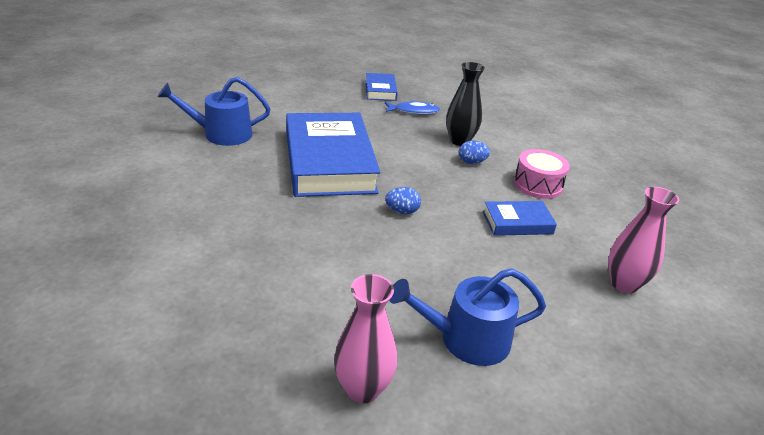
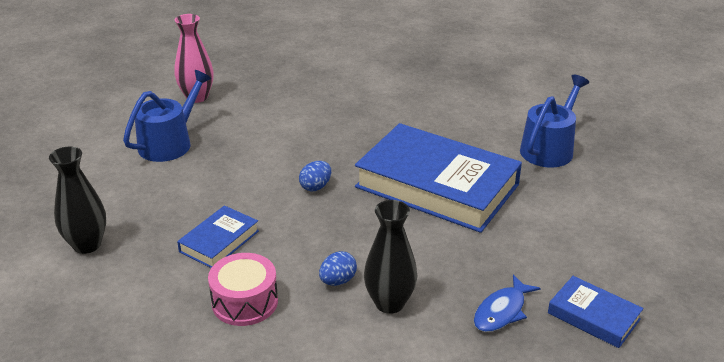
camera: 135 degrees right, 0 degrees up
(624, 284) = (87, 245): pink vase -> black vase

